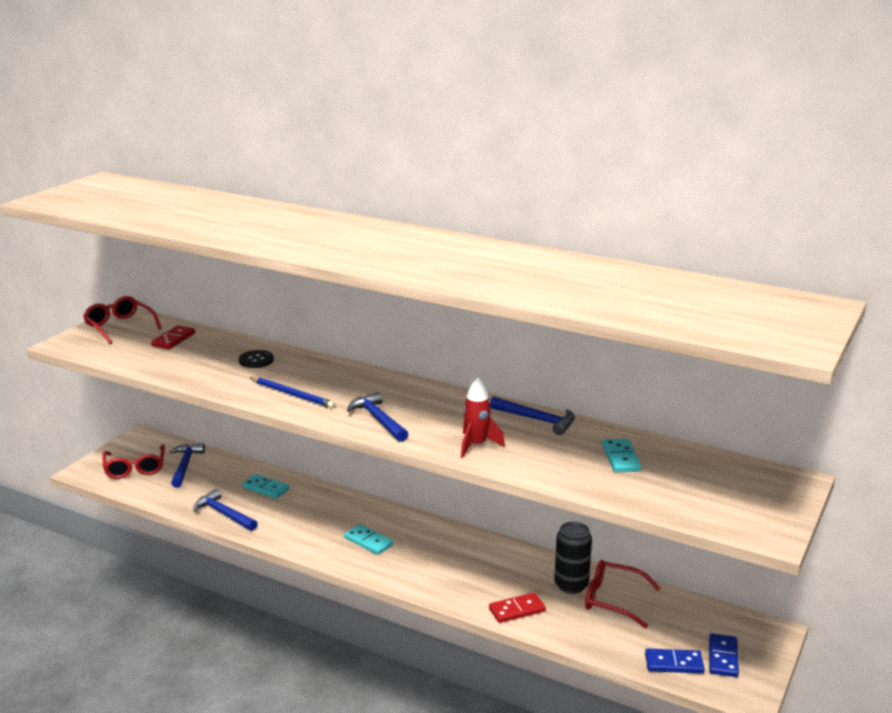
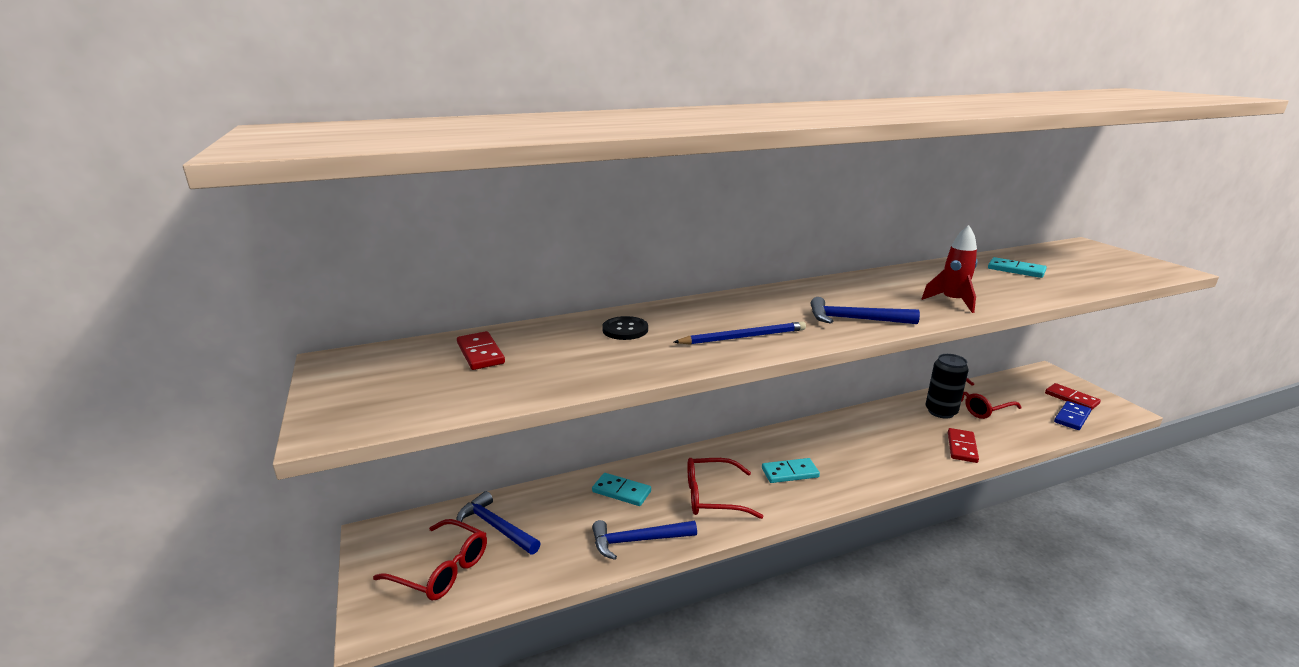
camera: 50 degrees left, 0 degrees up
(119, 326) = (366, 373): red glasses -> red glasses (712, 496)
(265, 488) = (621, 491): turquoise domino -> turquoise domino turned 45 degrees clockwise
(537, 420) = (919, 272): blue hammer -> none
(723, 657) = (1071, 398): blue domino -> red domino

